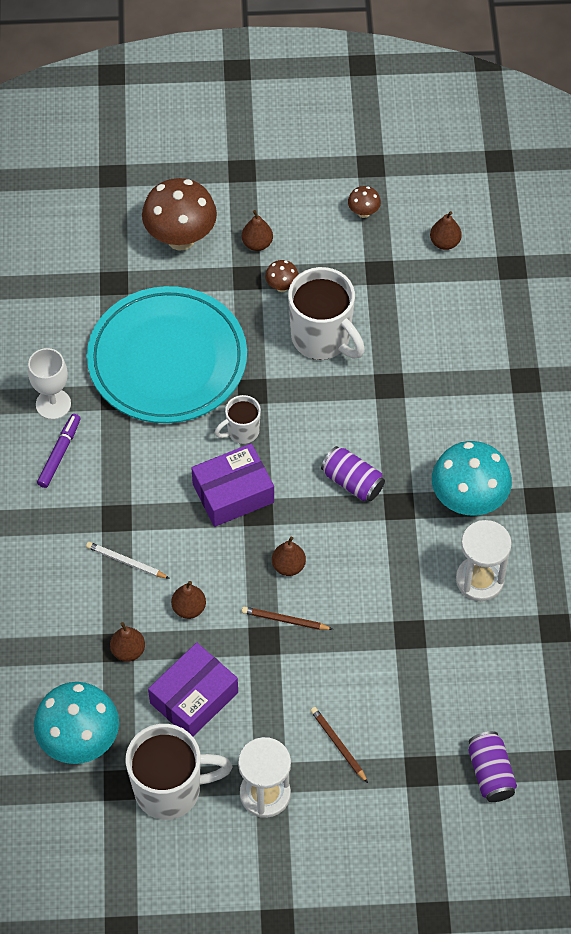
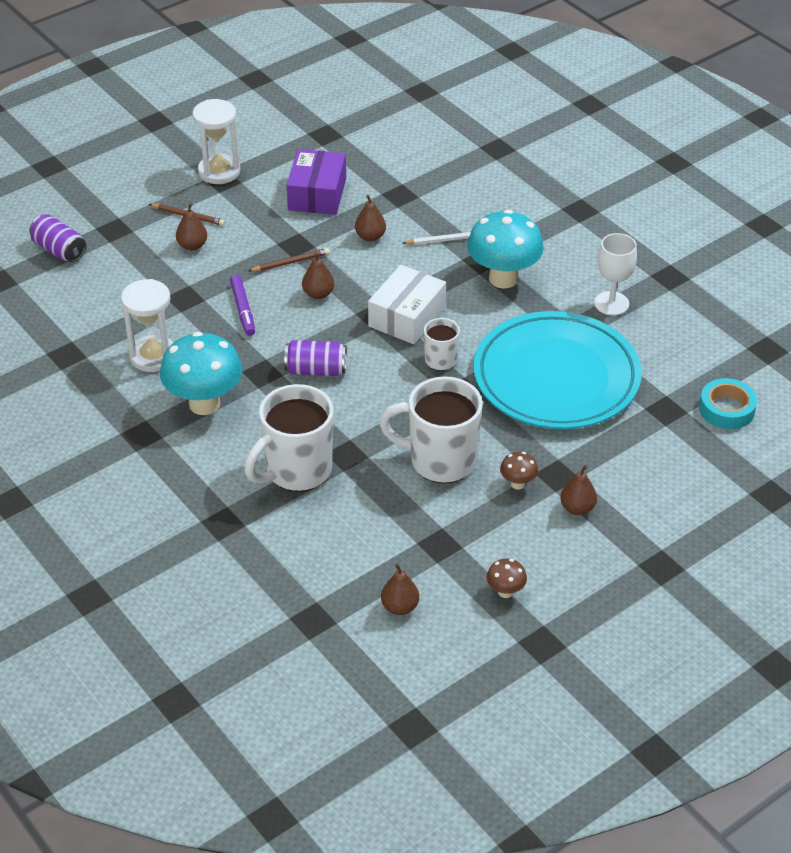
camera: 145 degrees right, 15 degrees down
(59, 453) = (569, 276): purple marker -> purple marker (243, 309)
(69, 257) = (726, 409): none -> turquoise tape
(80, 742) = (373, 141): turquoise mushroom -> turquoise mushroom (503, 278)
(128, 650) = (390, 196): brown pear -> brown pear (192, 245)
(170, 789) = (287, 146): white mug -> white mug (296, 471)
(181, 238) = (649, 475): brown mushroom -> none
(233, 493) = (407, 317): purple box -> white box

